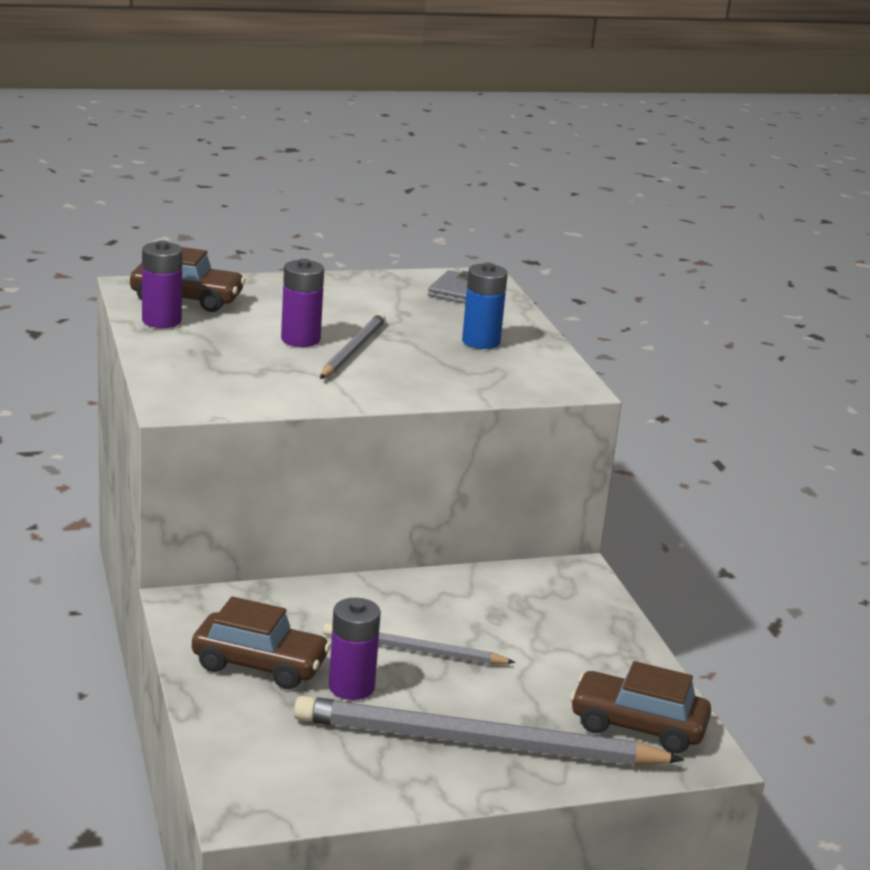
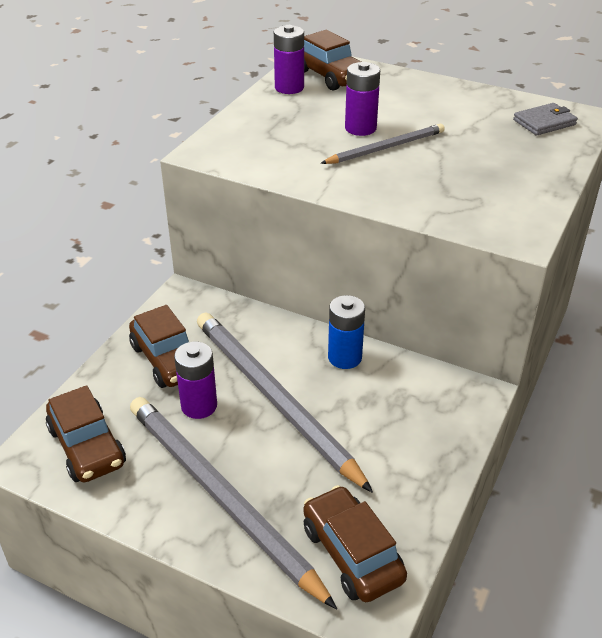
camera: 45 degrees right, 15 degrees up
(291, 769) = (87, 446): none -> brown car
(413, 650) = (274, 398): grey pencil -> grey pencil, size x1.84
(481, 342) = (498, 171): blue battery -> blue battery (344, 357)

